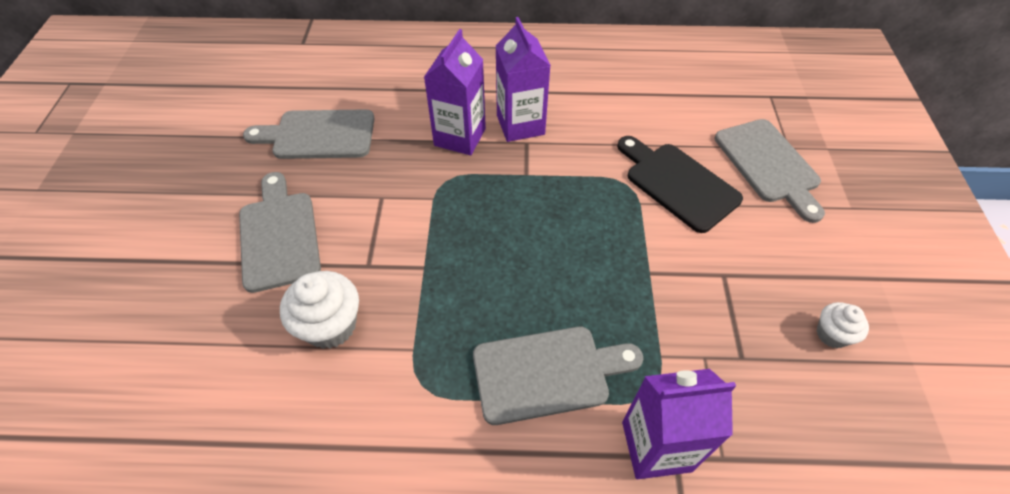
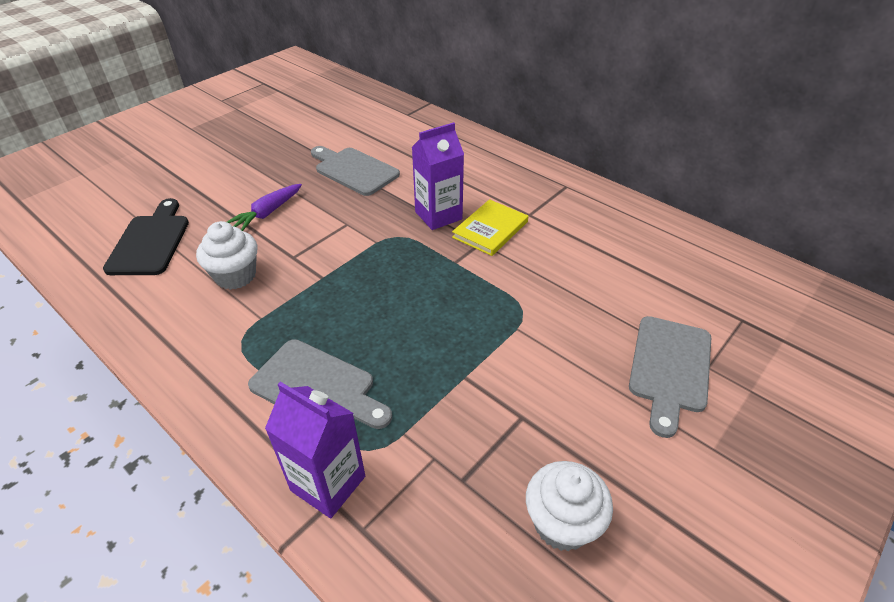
camera: 40 degrees right, 10 degrees down
(279, 236) = (268, 213): grey cutting board -> purple carrot
(520, 125) = (490, 229): purple carton -> yellow book
(678, 183) = (565, 334): black cutting board -> black cutting board (150, 242)
(832, 334) = (562, 523): white cupcake -> white cupcake, size x1.69

